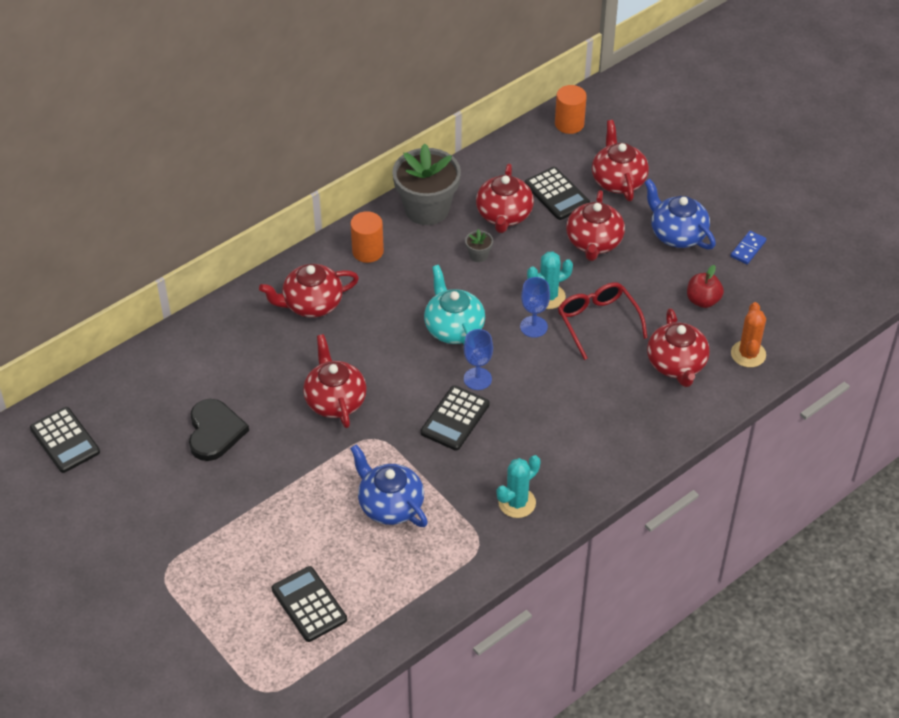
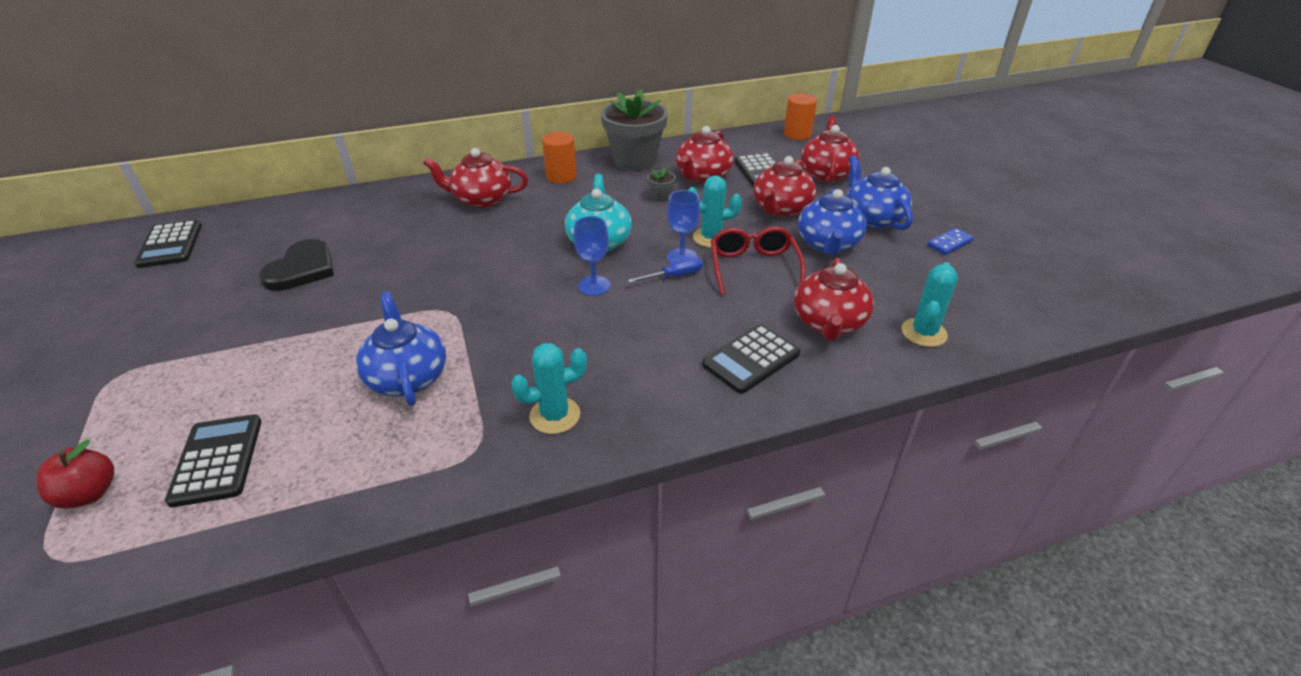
camera: 20 degrees right, 10 degrees down
(335, 400) = (437, 271): red teapot -> none
(455, 418) = (544, 314): black calculator -> black calculator (751, 359)
(537, 350) = (674, 276): none -> blue screwdriver
(649, 277) = (828, 244): none -> blue teapot
(703, 300) = (882, 274): red apple -> red apple (89, 494)
(748, 354) = (924, 333): orange cactus -> turquoise cactus

